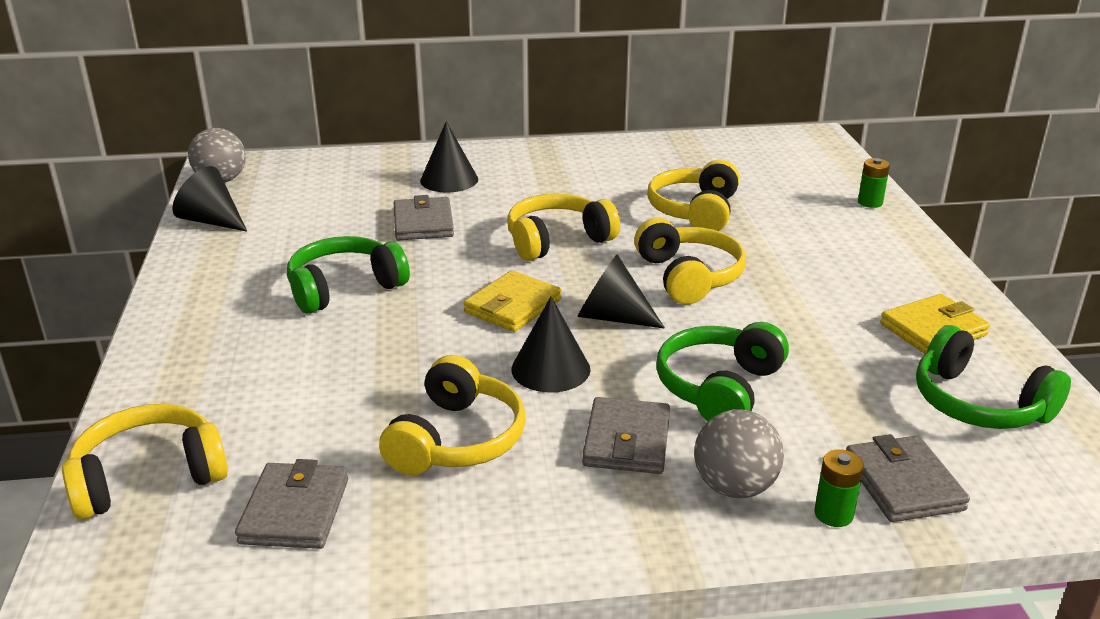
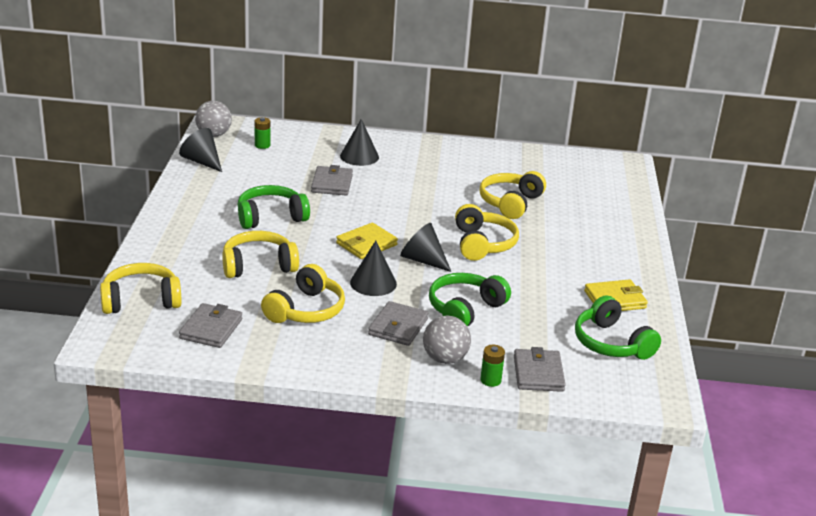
camera: 10 degrees right, 0 degrees up
(557, 240) = (411, 208): yellow headphones -> yellow headphones (258, 265)
(870, 202) = (632, 215): green battery -> green battery (262, 145)

